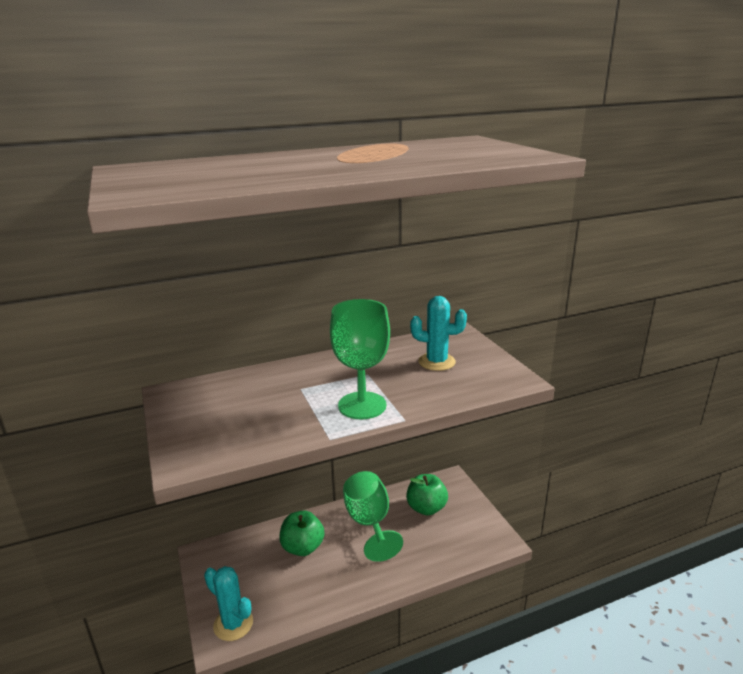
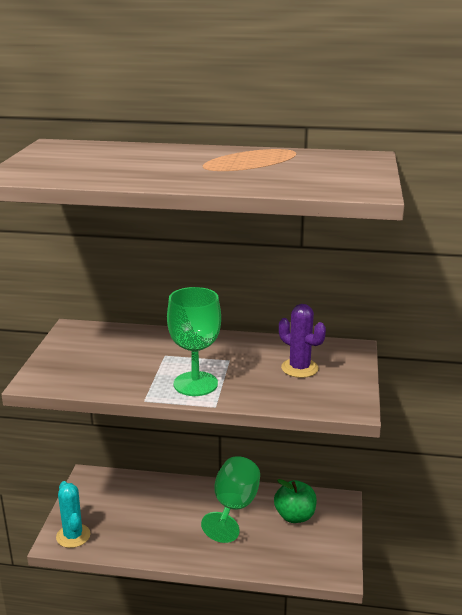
camera: 30 degrees right, 0 degrees up
(302, 547) = (164, 504): green apple -> none
(436, 362) = (299, 368): turquoise cactus -> purple cactus

